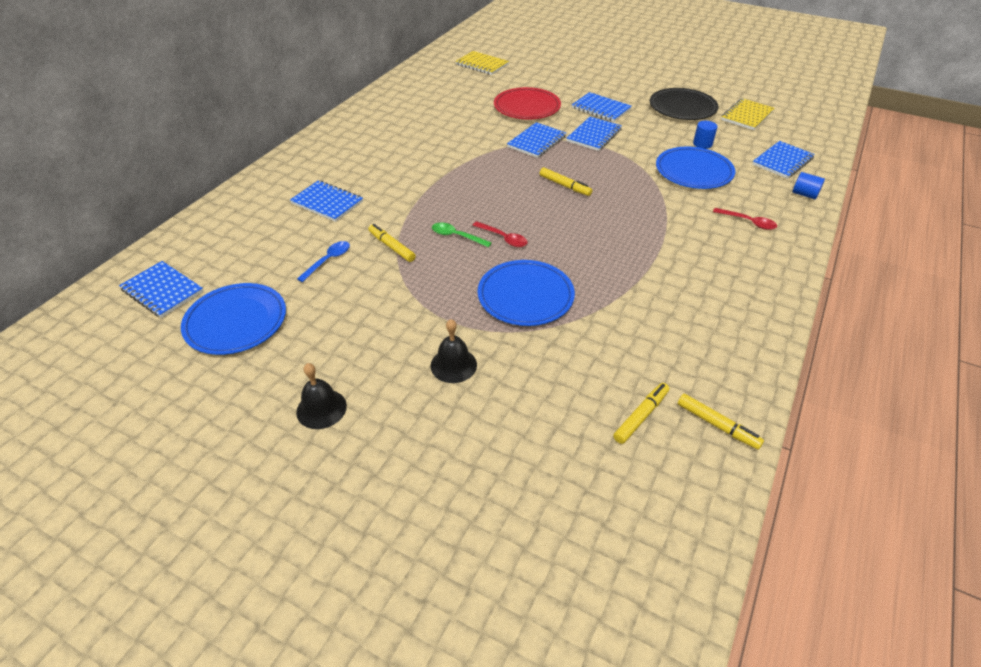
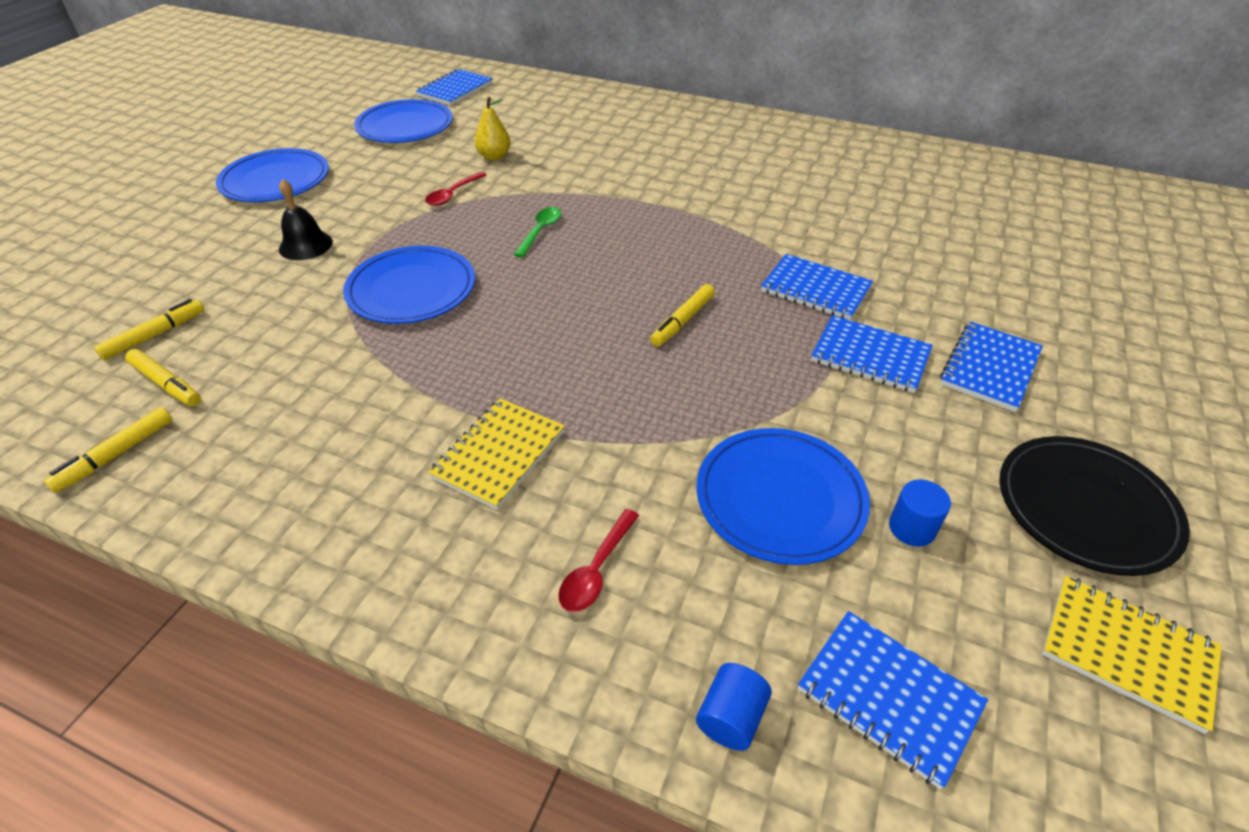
camera: 85 degrees right, 0 degrees up
(321, 408) = (275, 180): black bell -> blue plate
(327, 203) = (605, 142): blue notebook -> none
(328, 261) = (494, 156): blue spoon -> yellow pear
(392, 247) = (518, 190): yellow marker -> yellow marker (154, 335)
(482, 65) = (1074, 221): yellow notebook -> yellow notebook (499, 454)
(503, 238) = (536, 267): red spoon -> red spoon (453, 194)
(527, 107) = (938, 276): red plate -> none

